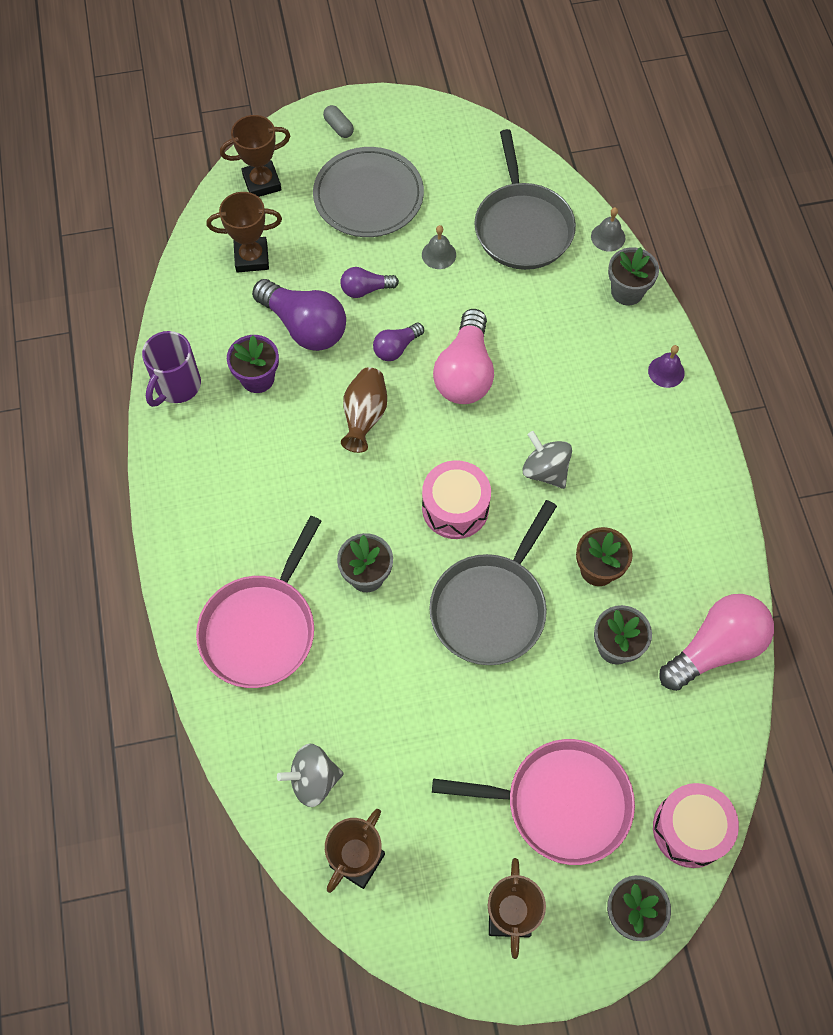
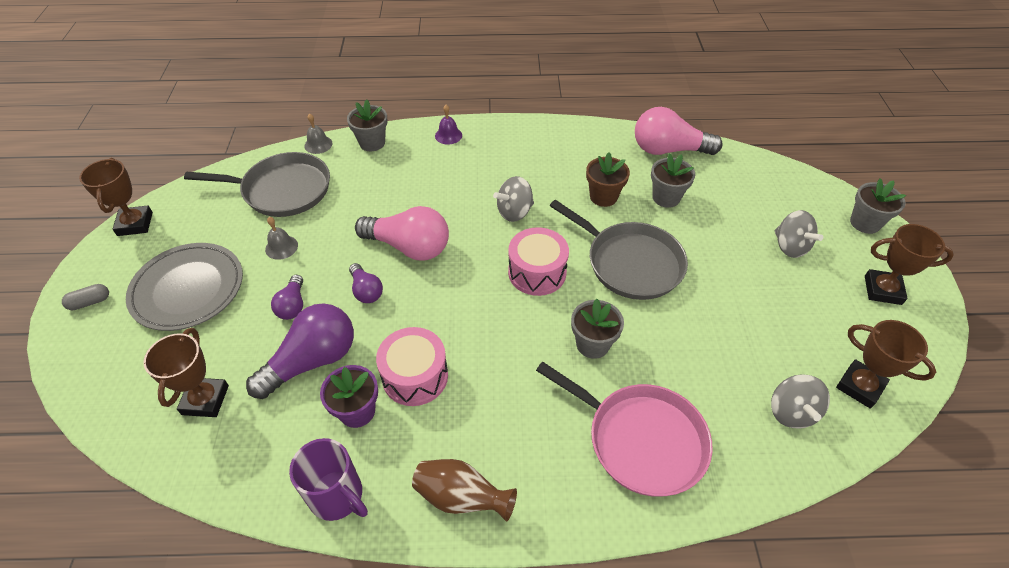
camera: 80 degrees left, 15 degrees down
(262, 183) = (114, 379): brown trophy -> brown trophy (135, 224)
(364, 417) = (430, 324): brown vase -> brown vase (461, 497)
(561, 803) = (790, 247): pink pan -> grey spinning top
(690, 829) = (799, 184): pink drum -> pink drum (415, 376)
(715, 648) = (668, 150): pink light bulb -> pink light bulb turned 60 degrees counterclockwise

